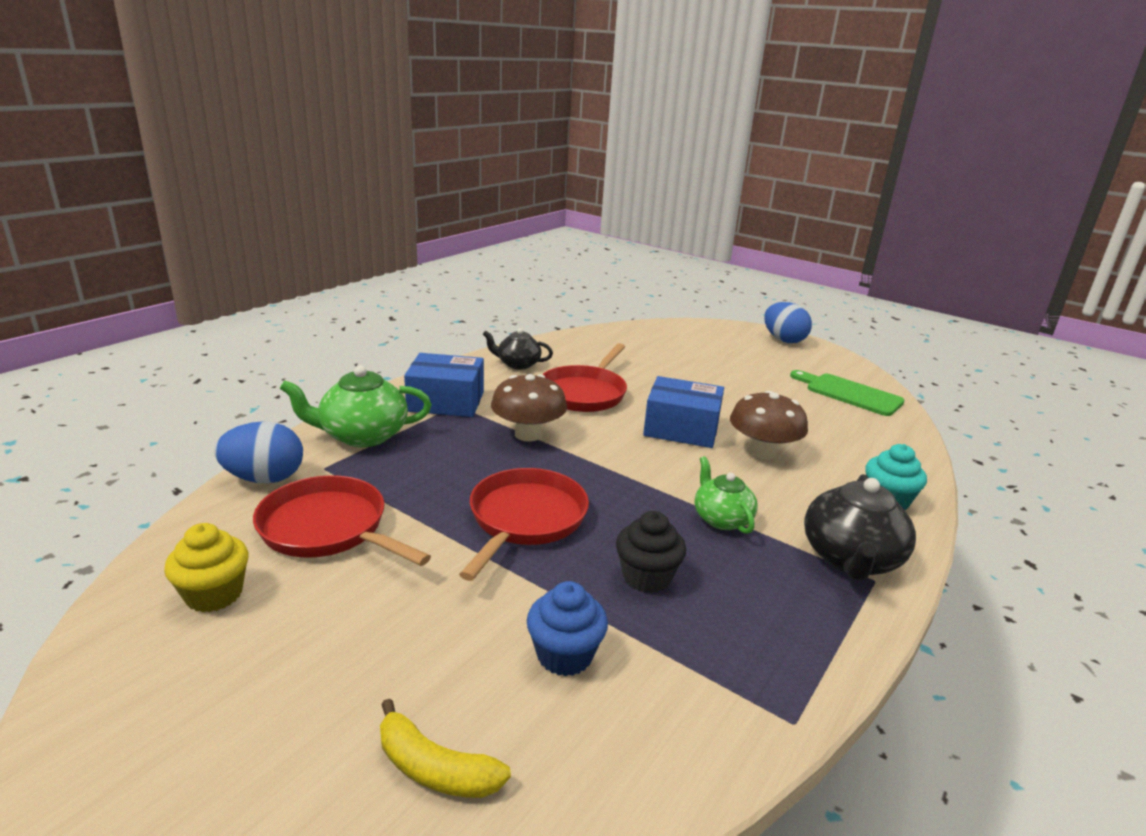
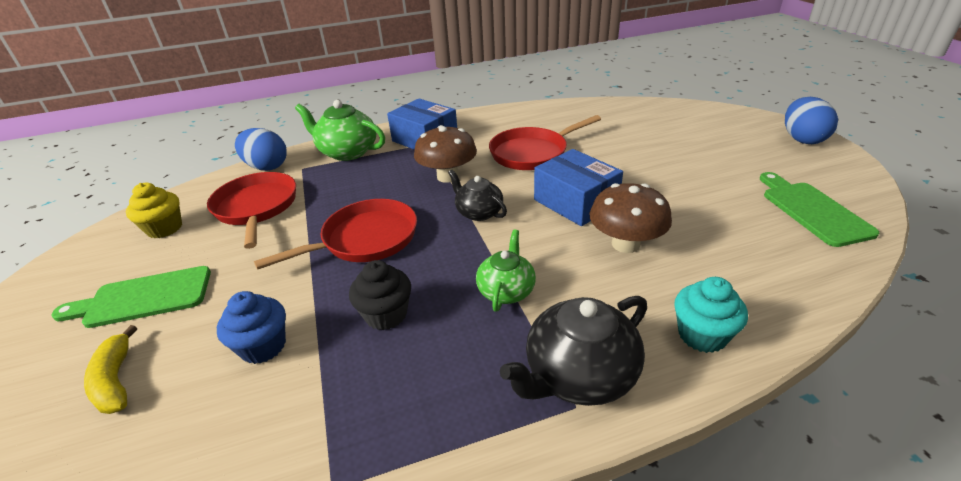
camera: 40 degrees right, 10 degrees up
(323, 678) = (143, 298): none -> green cutting board
(518, 364) = (510, 120): black teapot -> black teapot (478, 212)

